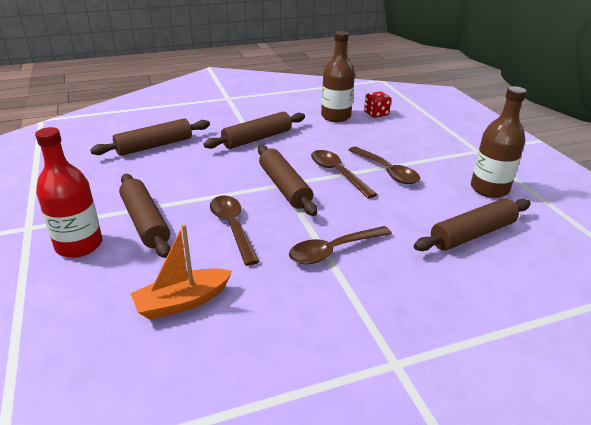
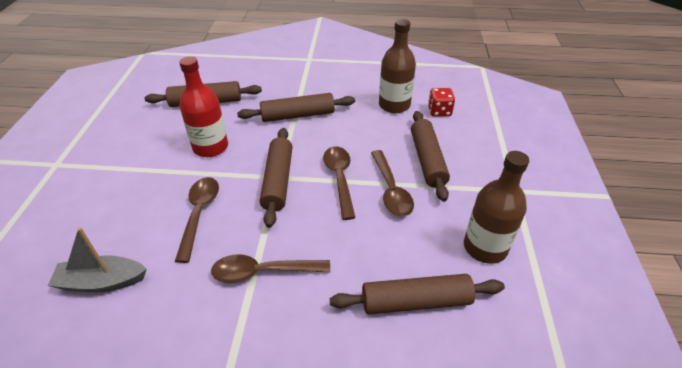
camera: 25 degrees right, 10 degrees up
(79, 245) = (75, 194): red bottle -> red bottle (210, 147)
(145, 222) = (137, 185): brown rolling pin -> brown rolling pin (427, 160)
(182, 302) = (102, 282): orange boat -> grey boat

